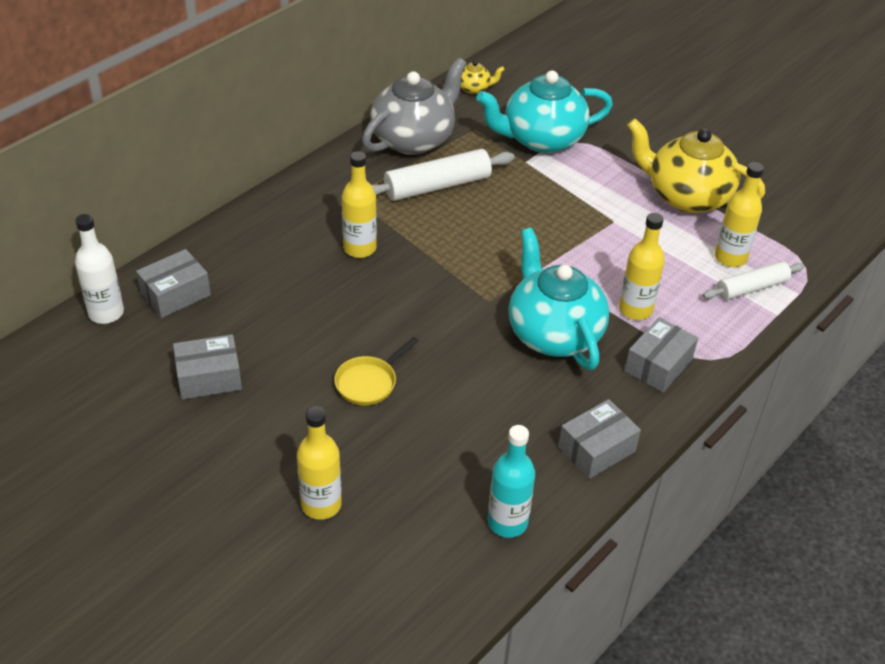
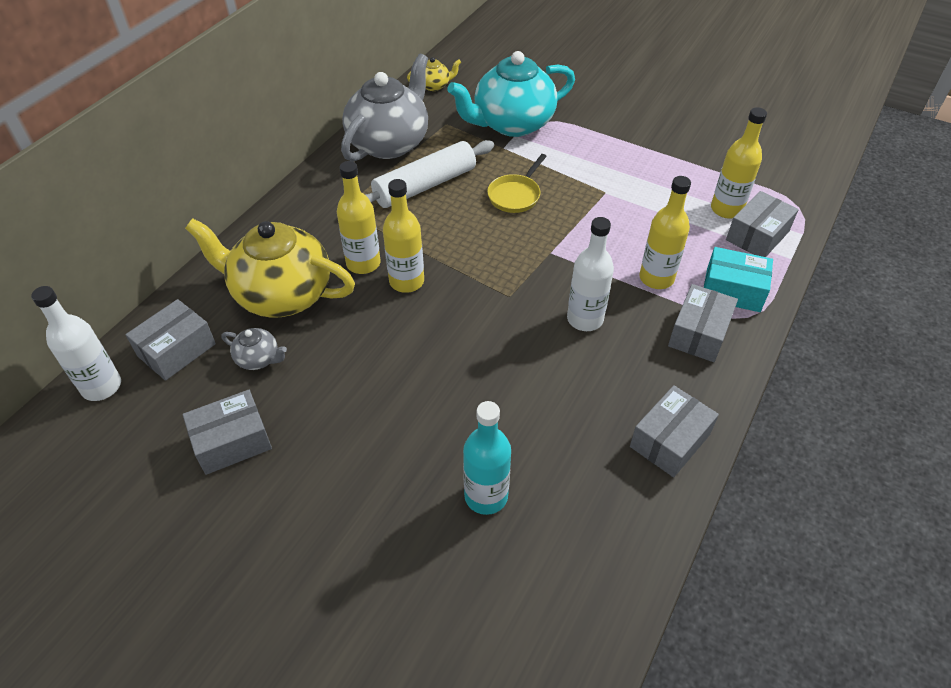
camera: 10 degrees left, 5 degrees up
(245, 314) = (258, 359): none -> grey teapot
(321, 504) = (393, 575): yellow bottle -> yellow bottle (406, 281)
(369, 382) = (409, 412): yellow pan -> yellow pan (515, 195)
(507, 522) = (604, 550): turquoise bottle -> turquoise bottle (486, 496)
(553, 333) = (585, 319): turquoise teapot -> white bottle
(687, 196) = (665, 156): yellow teapot -> yellow teapot (281, 294)
(706, 333) = (733, 290): none -> turquoise box
(751, 288) = (757, 236): white rolling pin -> grey box

